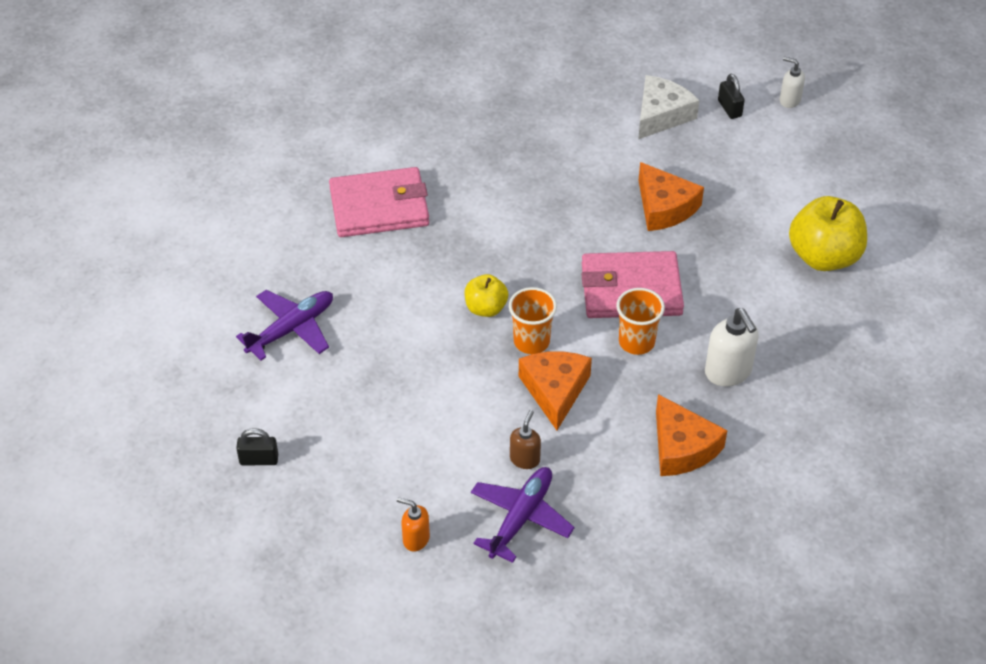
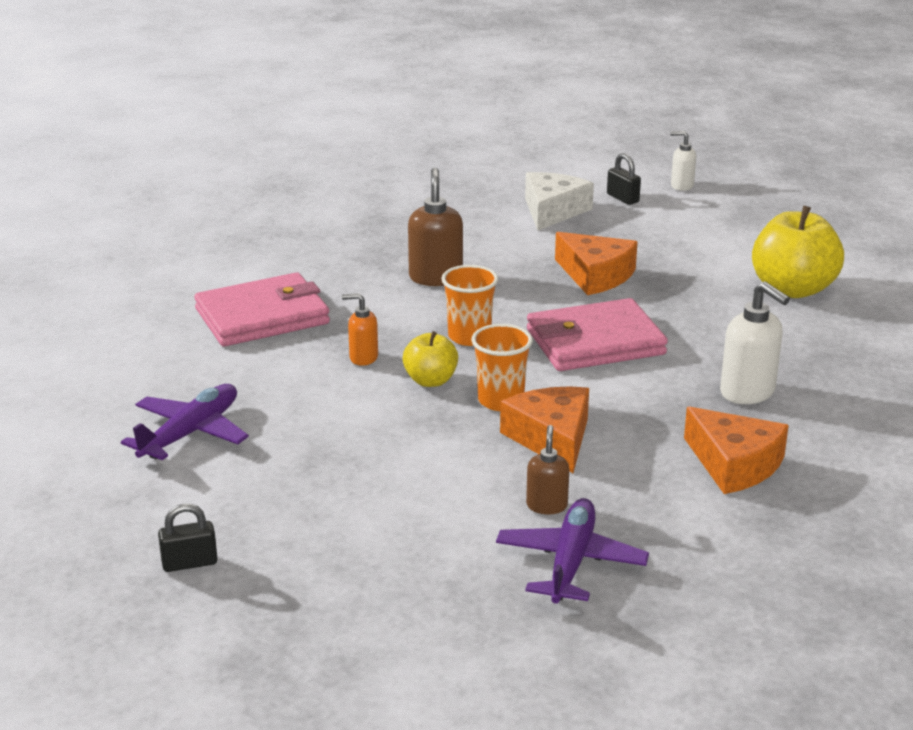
camera: 15 degrees left, 20 degrees down
(415, 539) = (440, 607): orange soap dispenser -> orange soap dispenser (363, 358)
(531, 185) = (435, 277): none -> brown soap dispenser
(636, 342) = (626, 383): orange cup -> orange cup (469, 337)

